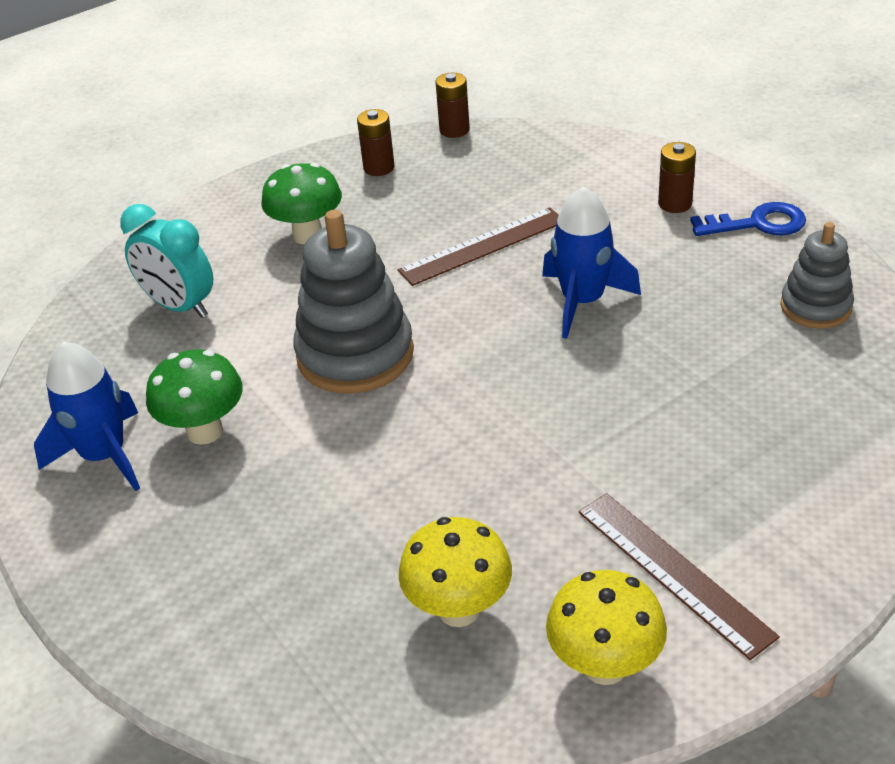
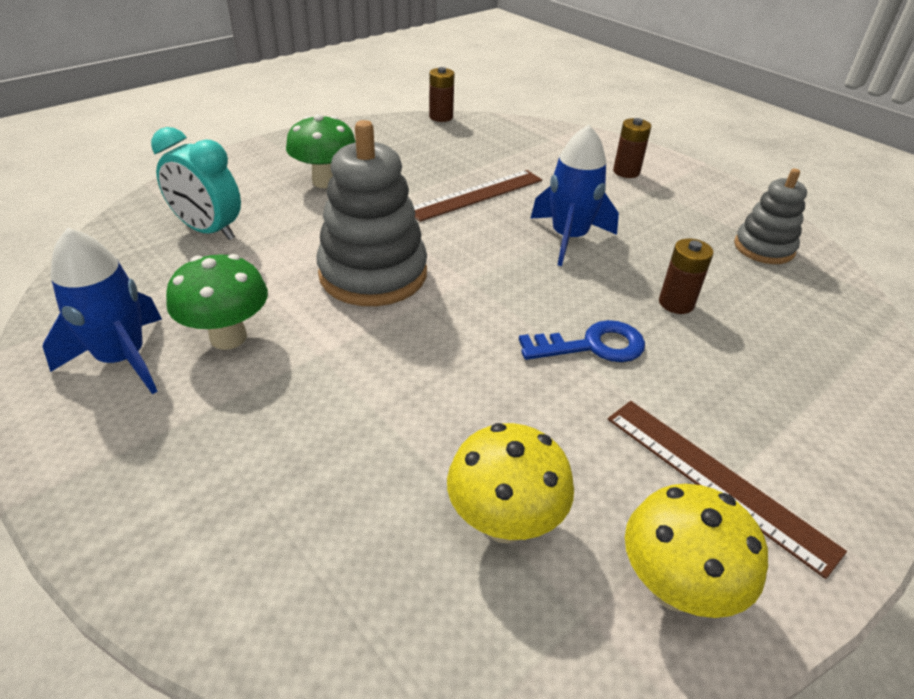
camera: 10 degrees left, 0 degrees up
(379, 168) = (382, 138): brown battery -> brown battery (676, 303)
(757, 224) = (695, 188): blue key -> blue key (592, 346)

